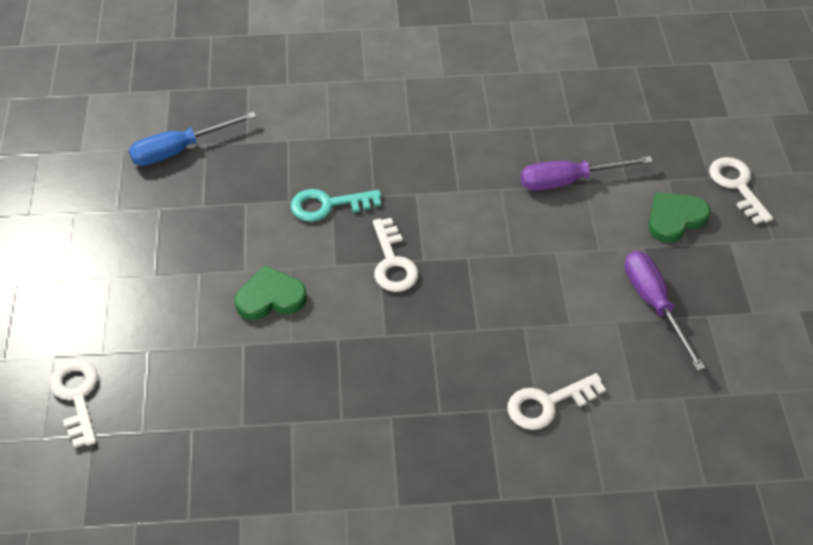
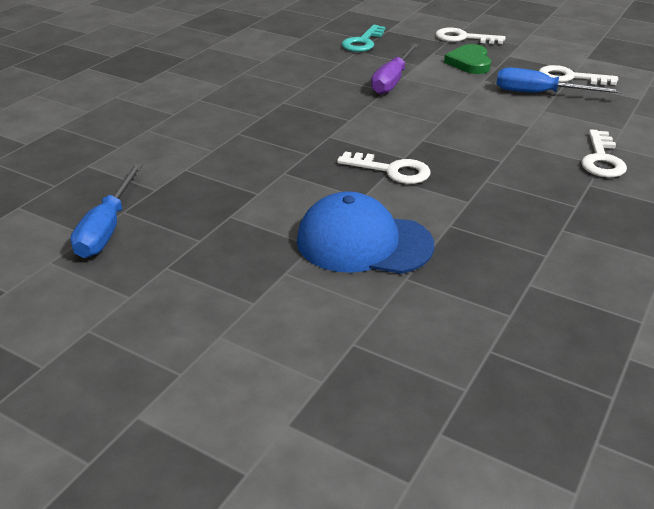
camera: 55 degrees left, 15 degrees down
(77, 396) = (369, 425): white key -> white key (570, 77)
(270, 297) = (363, 242): green heart -> blue cap
(328, 205) = (289, 177): turquoise key -> turquoise key (363, 42)
(654, 304) = (540, 93): purple screwdriver -> blue screwdriver

